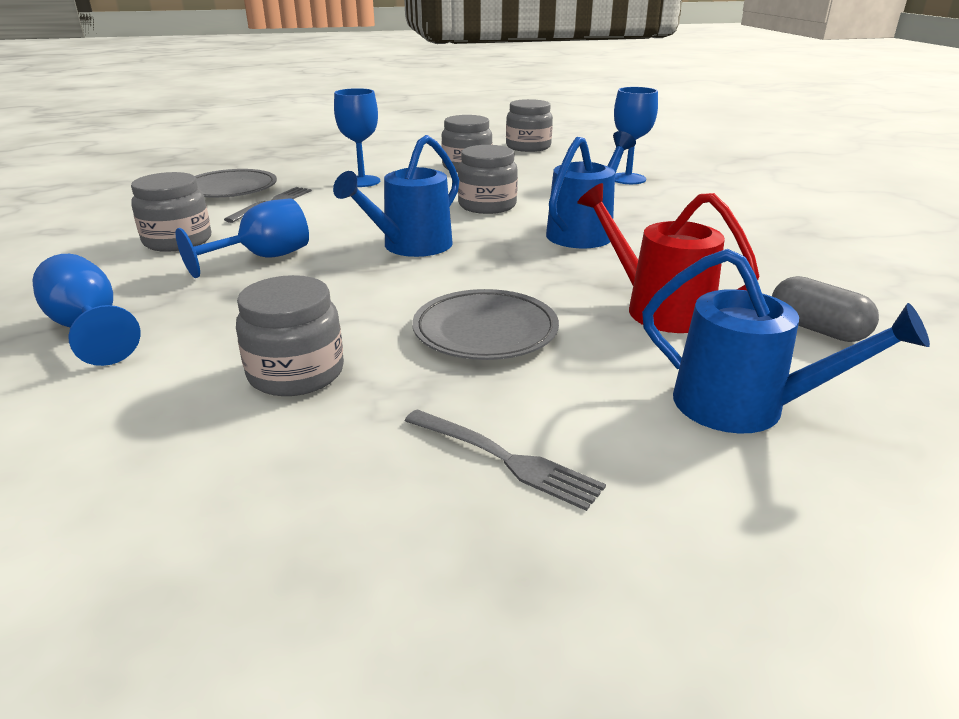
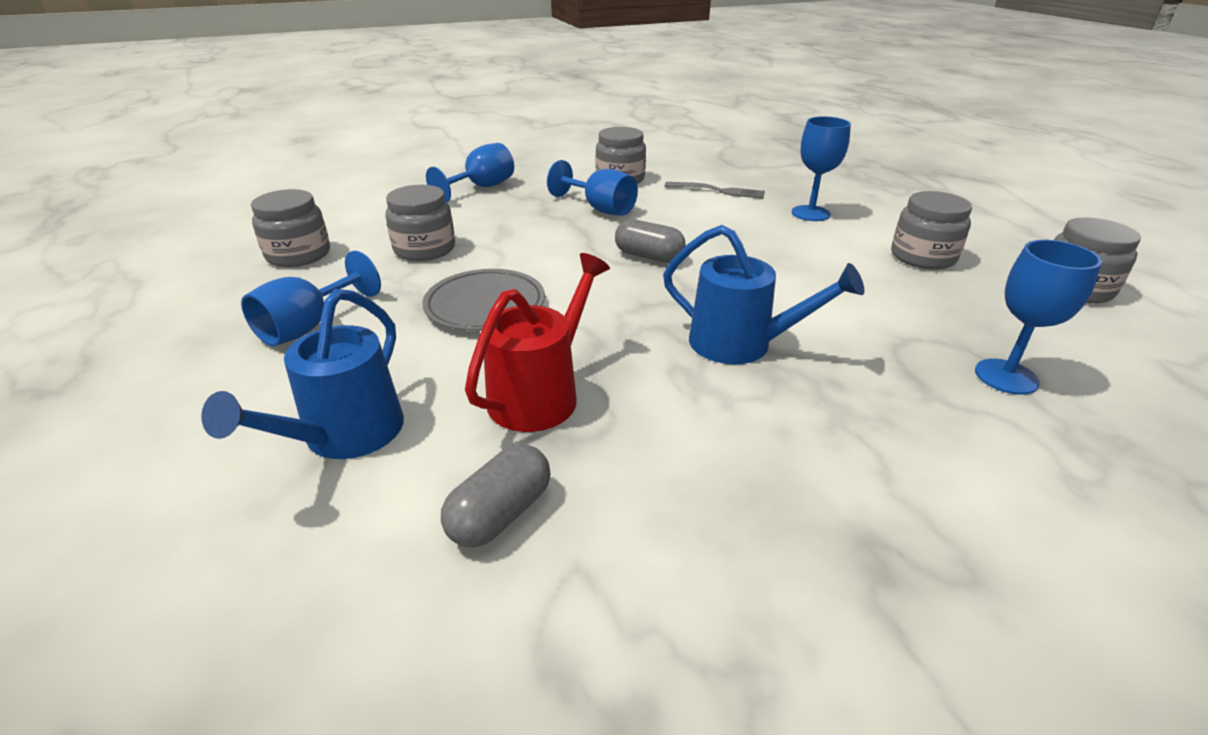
camera: 80 degrees right, 5 degrees up
(230, 189) = (741, 171): grey plate -> none
(410, 247) = (648, 256): blue watering can -> grey capsule
(487, 205) = (789, 281): grey jar -> grey jar (298, 255)
(505, 459) = (309, 326): grey fork -> blue goblet

